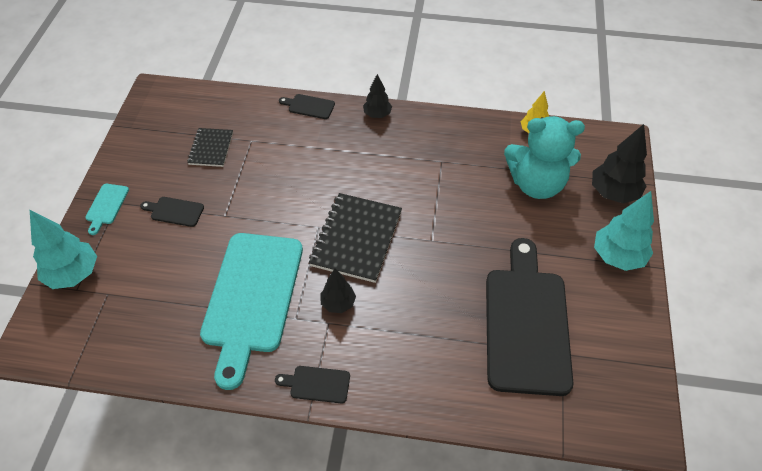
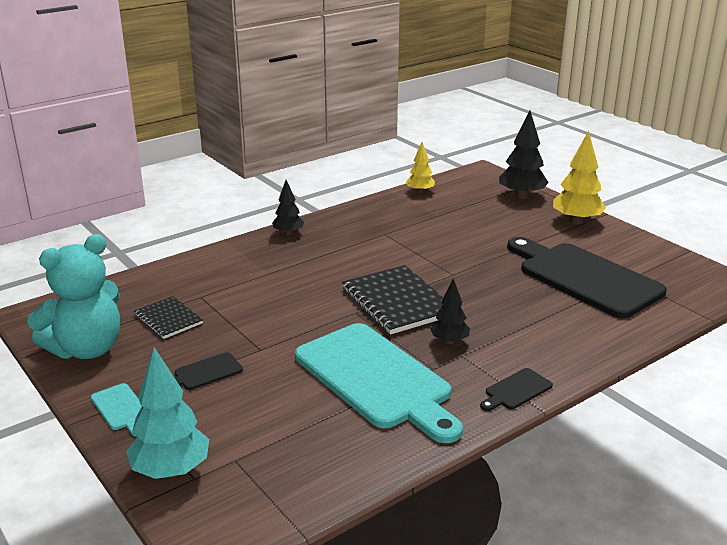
camera: 45 degrees left, 25 degrees down
(309, 106) = (219, 254): black cutting board -> none
(536, 184) = (468, 214): turquoise teddy bear -> turquoise teddy bear (87, 349)
(617, 257) = (576, 221): turquoise tree -> yellow tree

